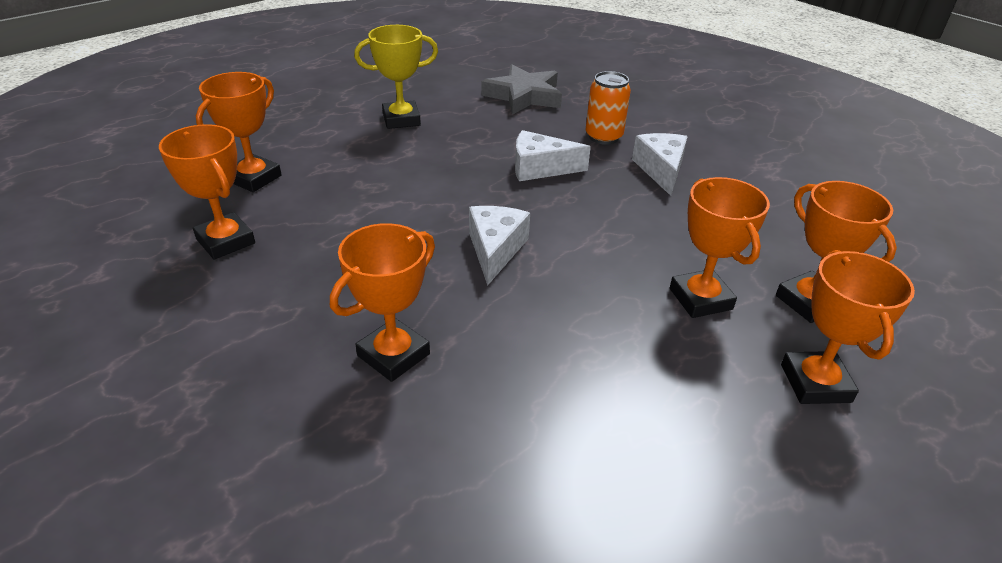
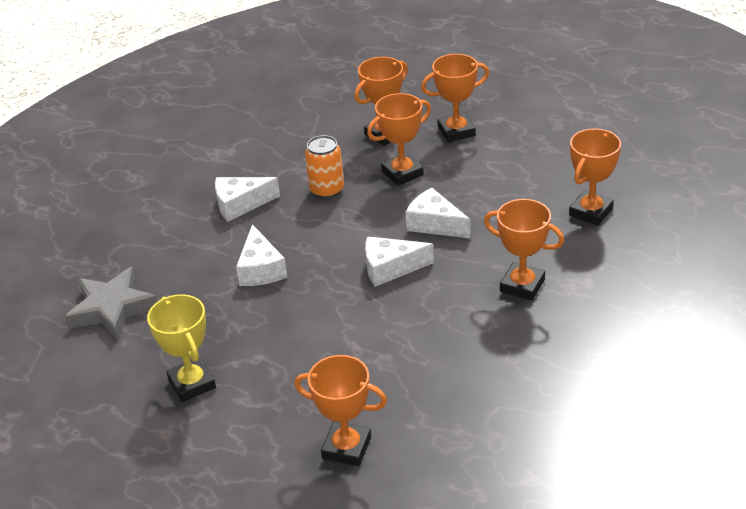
camera: 100 degrees left, 0 degrees up
(225, 241) = (449, 420): orange trophy -> orange trophy (591, 212)
(568, 304) = (435, 224): none -> white cheese
(603, 137) = (190, 242): orange can -> orange can (327, 190)

